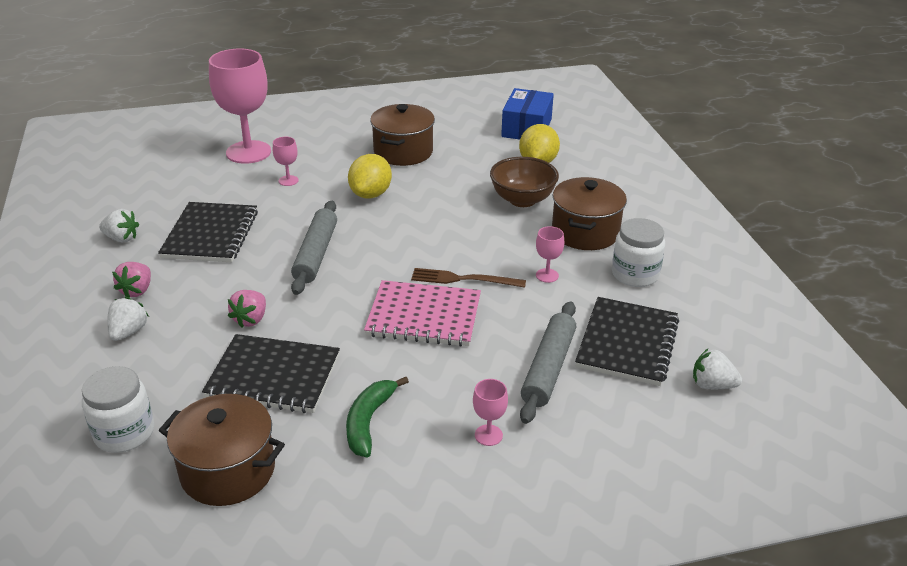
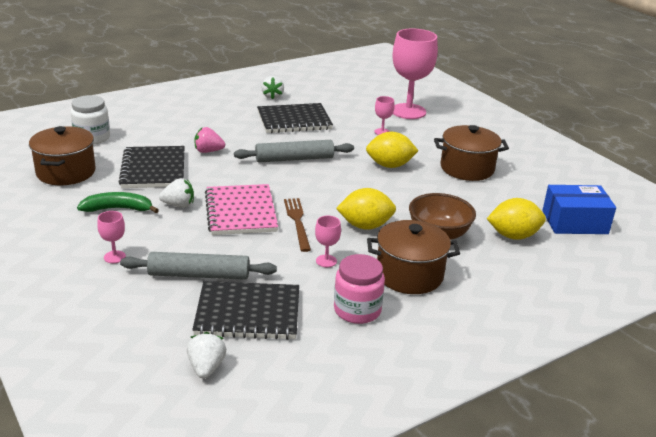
camera: 70 degrees right, 5 degrees down
(129, 332) = (180, 119): white strawberry -> white strawberry (179, 205)
(137, 290) = (221, 112): pink strawberry -> none
(489, 237) = (365, 226): none -> yellow lemon
(635, 274) = (357, 310): white jar -> pink jar

